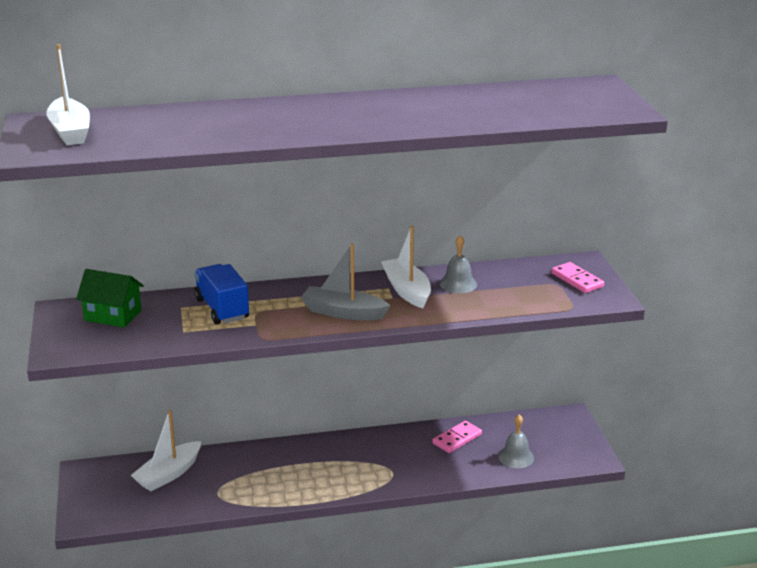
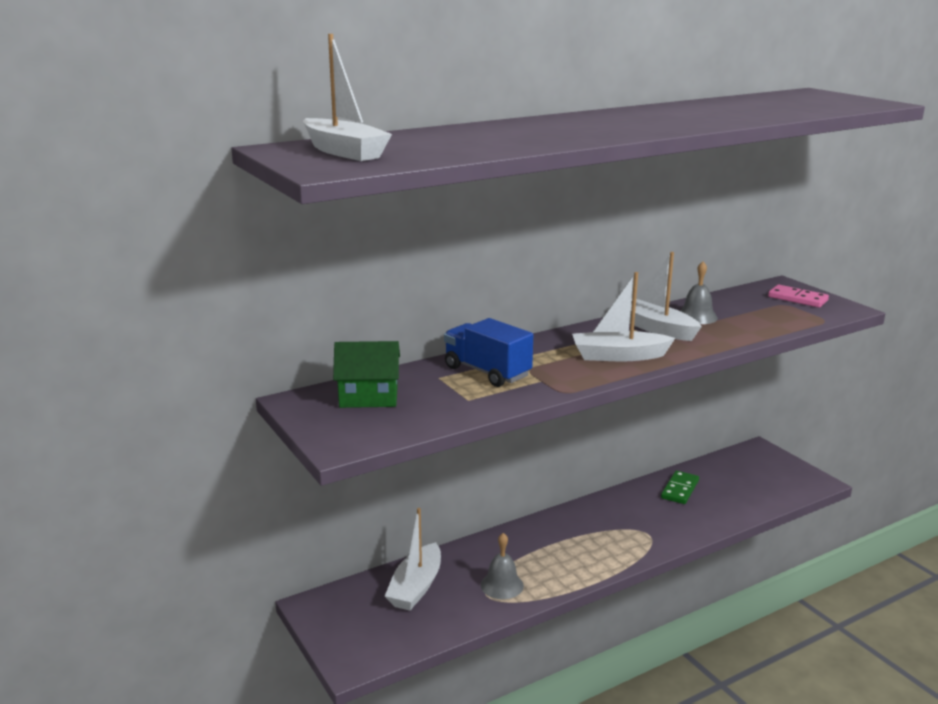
camera: 20 degrees left, 5 degrees down
(343, 312) = (618, 356): grey boat -> white boat
(457, 439) = (679, 489): pink domino -> green domino
(516, 457) = (748, 495): grey bell -> grey bell (502, 585)

